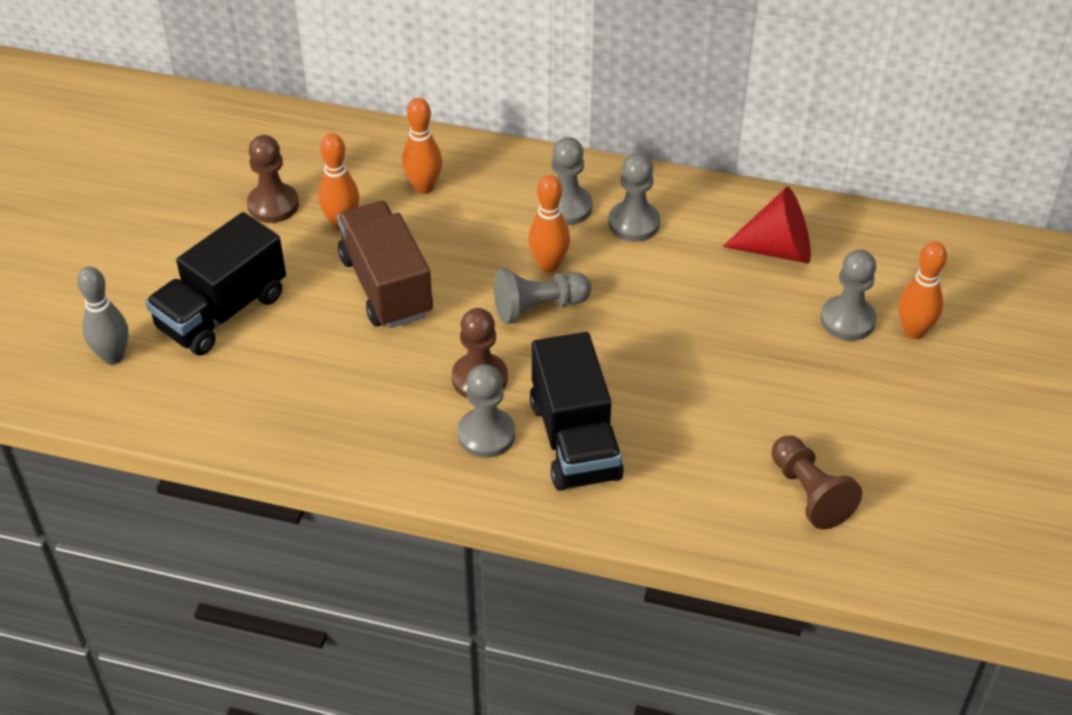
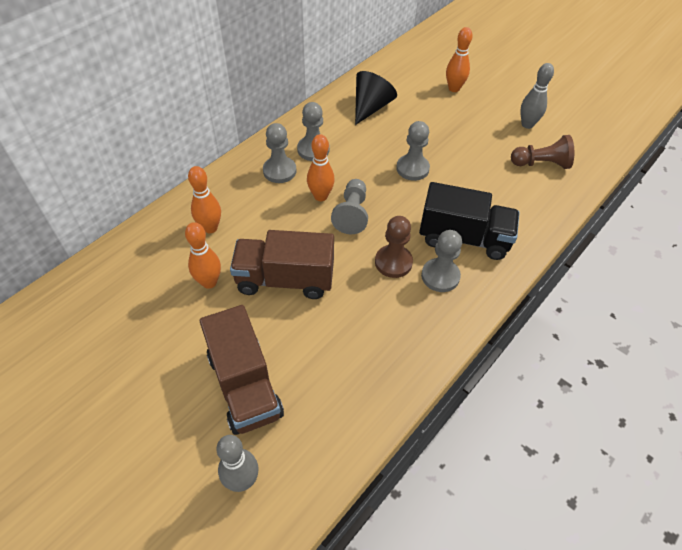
camera: 65 degrees left, 5 degrees up
(222, 311) = (244, 385): black truck -> brown truck
(273, 205) = (160, 315): brown pawn -> none
(777, 249) = (371, 107): red cone -> black cone
(847, 320) = (434, 105): grey pawn -> grey pawn (412, 168)
(898, 451) = (527, 124): none -> grey bowling pin

